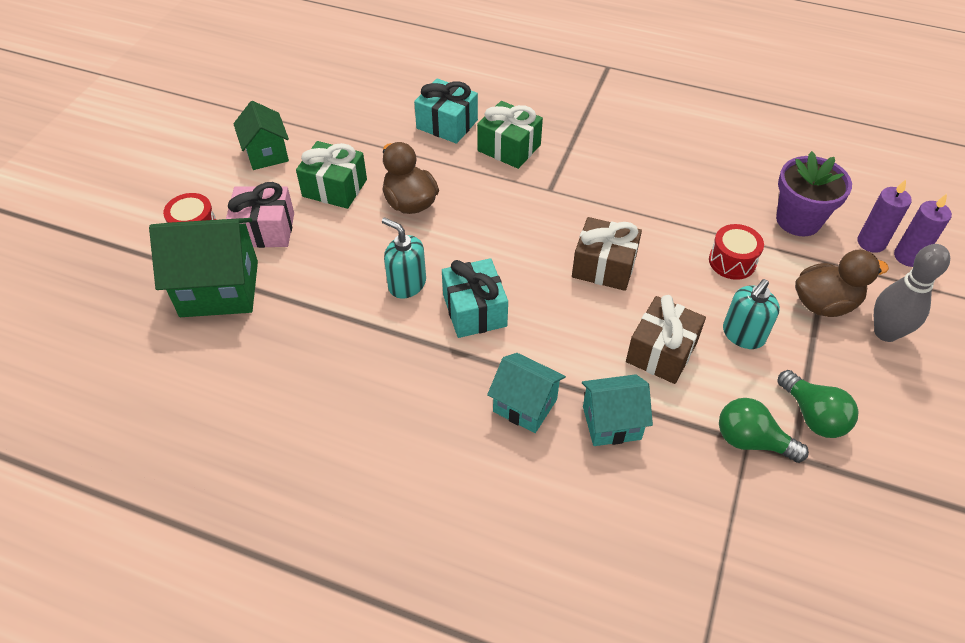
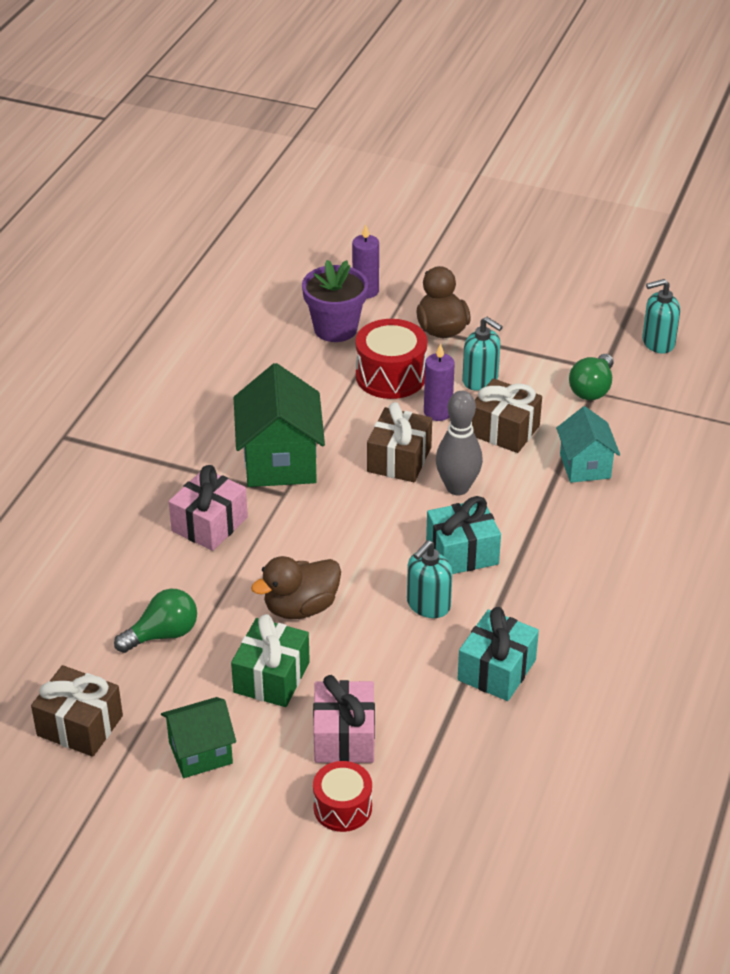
camera: 90 degrees left, 10 degrees down
(219, 289) = (441, 767): green house -> green house (280, 461)
(304, 96) = (80, 726): none -> brown gift
(447, 124) = (159, 578): turquoise gift -> turquoise gift (496, 670)
(509, 148) = (209, 524): green gift -> pink gift
(525, 405) = (573, 519): turquoise house -> none
(732, 261) = (390, 376): red drum -> red drum, size x1.55
(813, 416) = (563, 353): green light bulb -> green light bulb (163, 634)
(867, 525) = (658, 343): none -> turquoise soap dispenser
(886, 332) = (472, 301): grey bowling pin -> grey bowling pin (457, 487)
(908, 256) = (383, 274): purple candle -> purple candle (438, 412)

